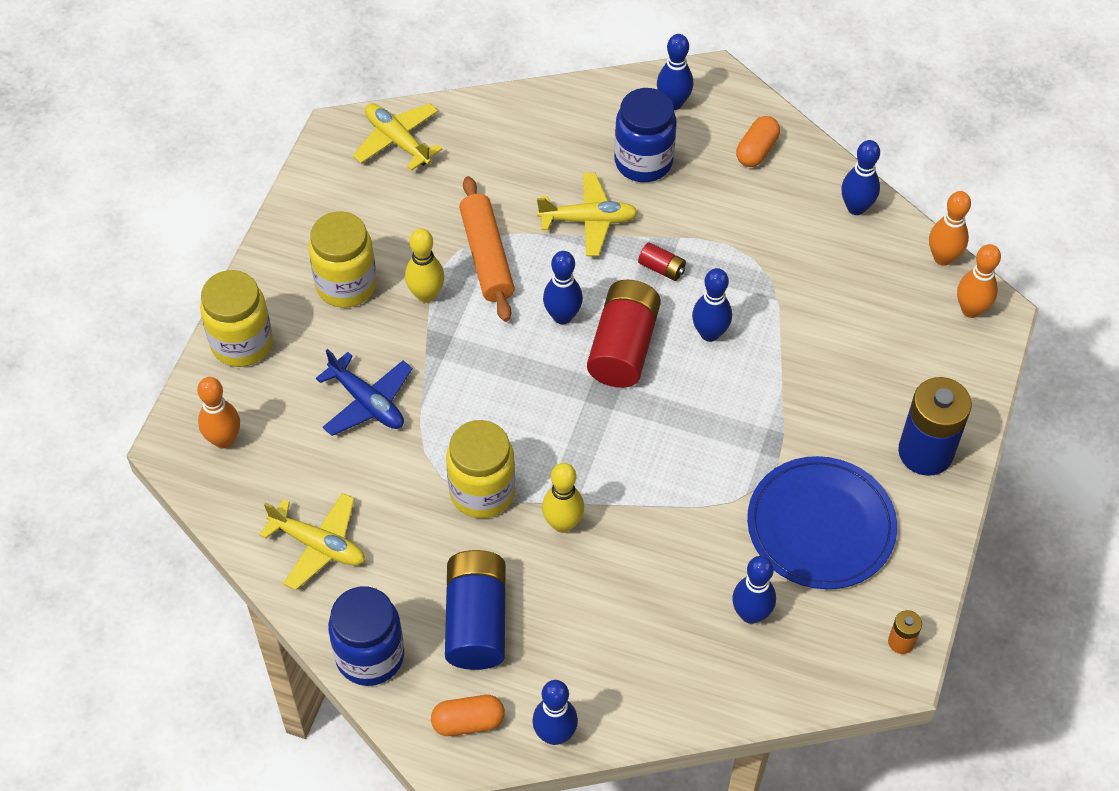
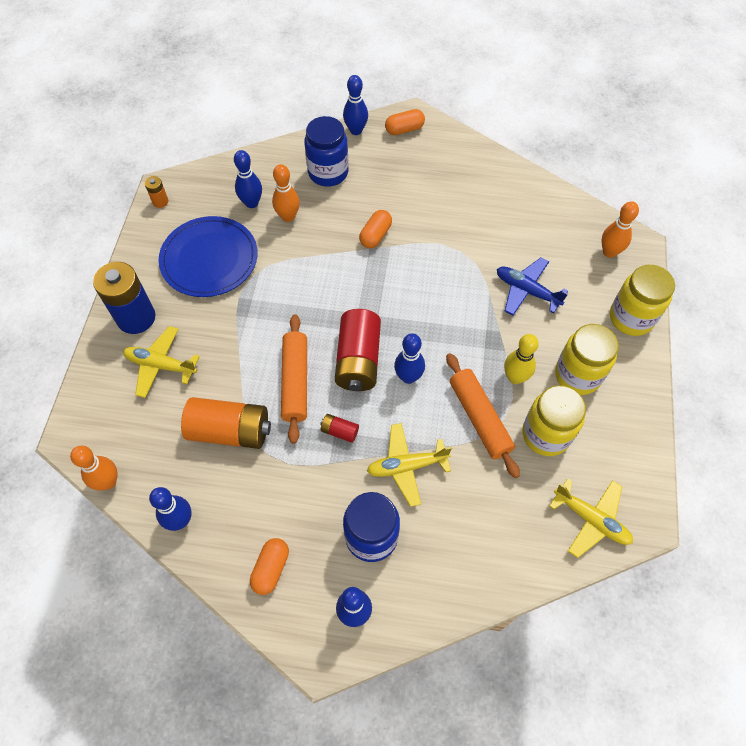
camera: 170 degrees right, 5 degrees up
(318, 545) = (521, 201): yellow plane -> yellow plane (161, 365)
(370, 656) = (469, 151): blue jar -> blue jar (328, 173)
(476, 621) = (414, 176): blue battery -> none
(482, 492) = (431, 246): yellow jar -> yellow jar (546, 434)
(562, 523) = (375, 235): yellow bowling pin -> orange capsule
(709, 333) = (295, 381): blue bowling pin -> orange rolling pin
(796, 289) = (230, 431): none -> orange battery
(971, 310) = (90, 436): orange bowling pin -> orange bowling pin (288, 216)

